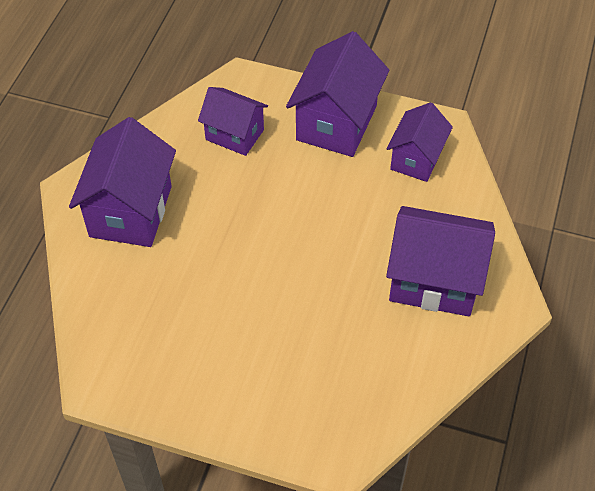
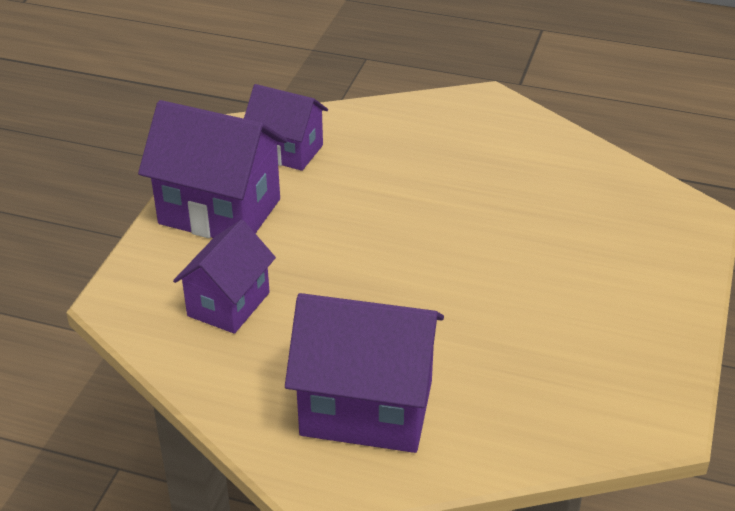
camera: 90 degrees left, 15 degrees down
(434, 281) = (463, 146): purple house -> none

